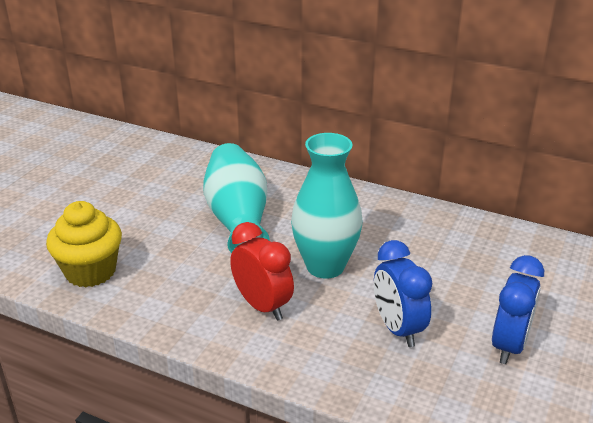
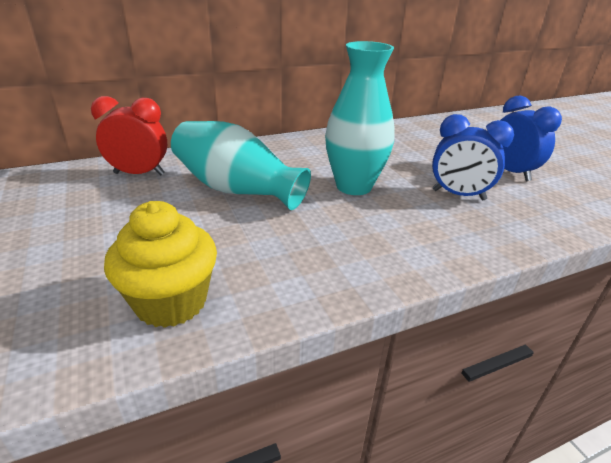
camera: 50 degrees left, 0 degrees up
(262, 306) = (367, 231): red clock -> red clock (139, 174)

